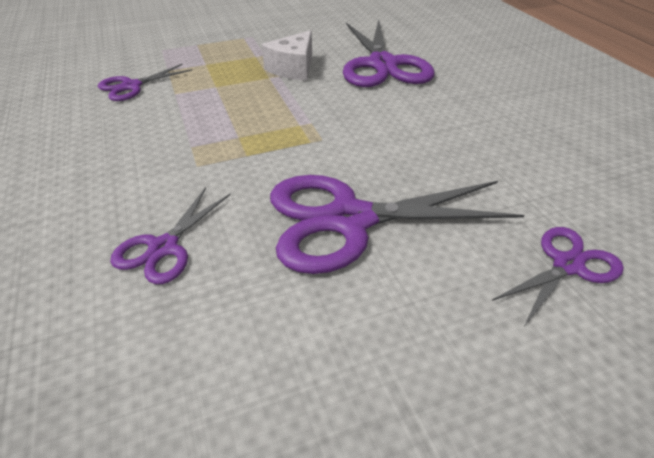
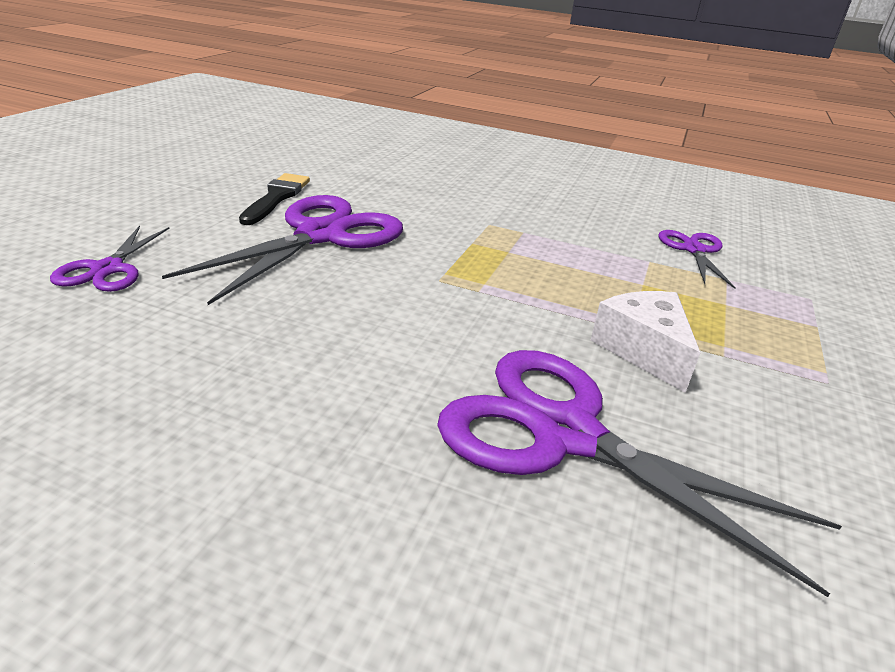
camera: 130 degrees right, 10 degrees down
(163, 247) = (413, 189): purple scissors -> none
(326, 315) = (276, 198): none -> black brush

